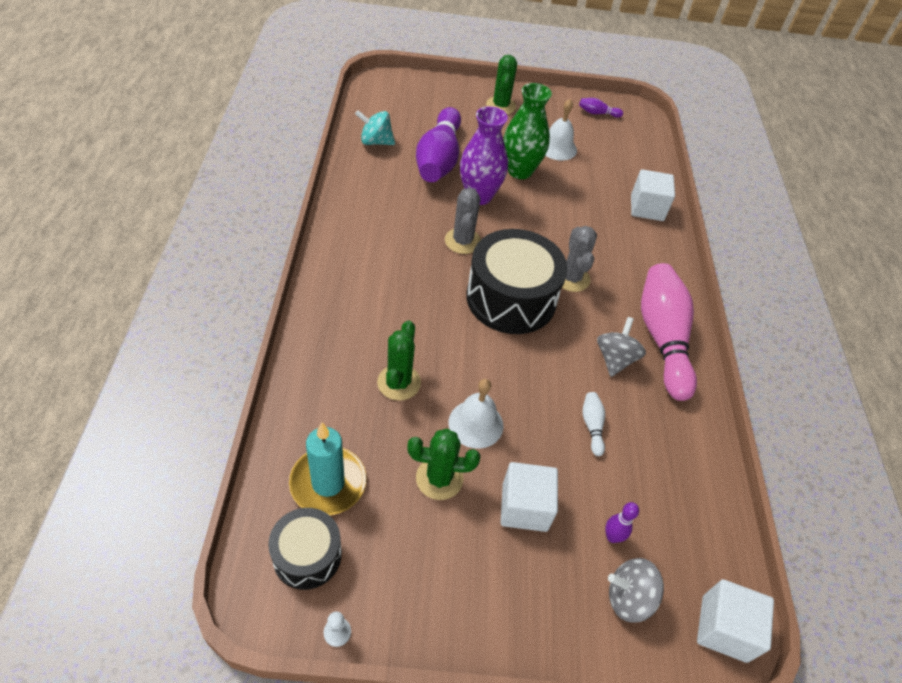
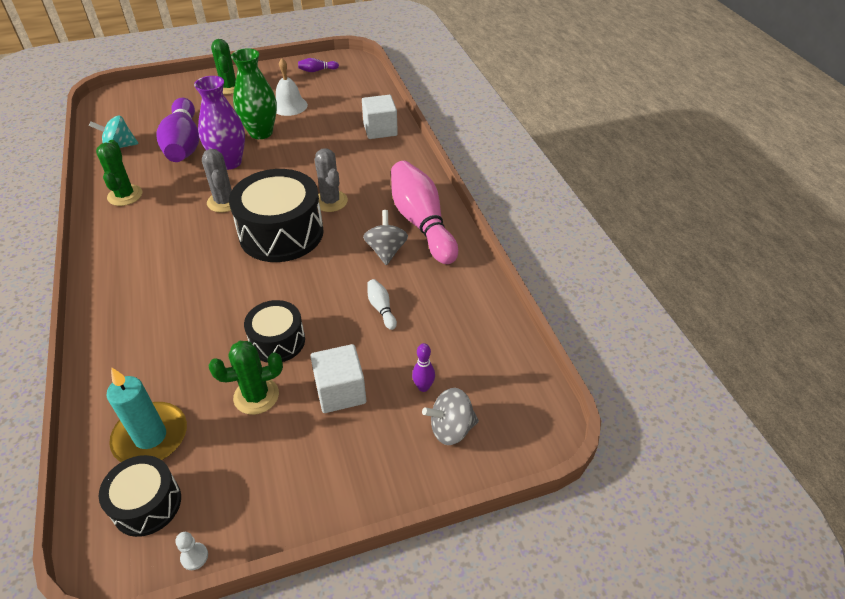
camera: 15 degrees left, 5 degrees down
(399, 382) = (196, 332): green cactus -> green cactus (125, 195)
(476, 424) = (277, 341): white bell -> black drum
(724, 628) = (536, 422): white cube -> none

